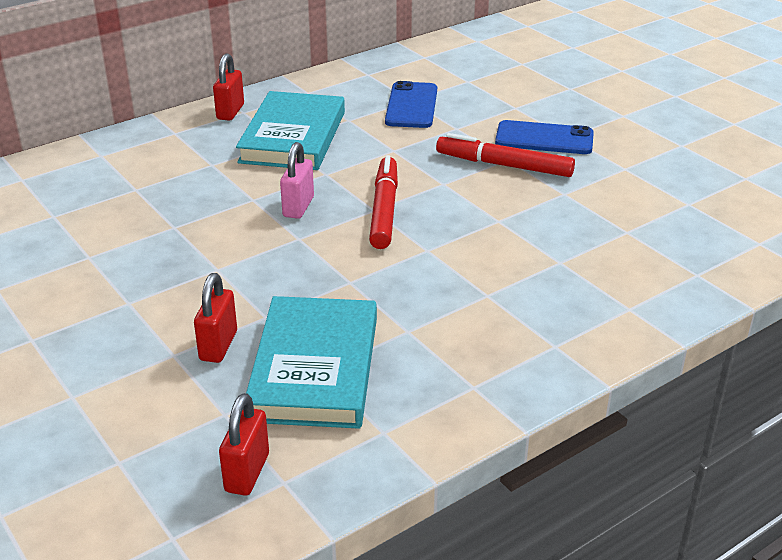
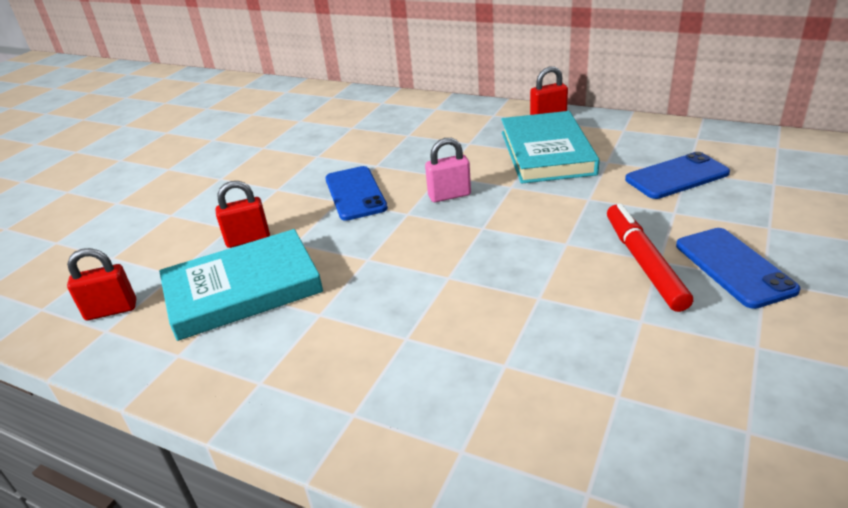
camera: 65 degrees right, 0 degrees up
(217, 255) = (355, 193): none -> blue phone
(293, 137) = (546, 152): turquoise book -> turquoise book turned 75 degrees counterclockwise
(384, 210) = (487, 232): red marker -> none

